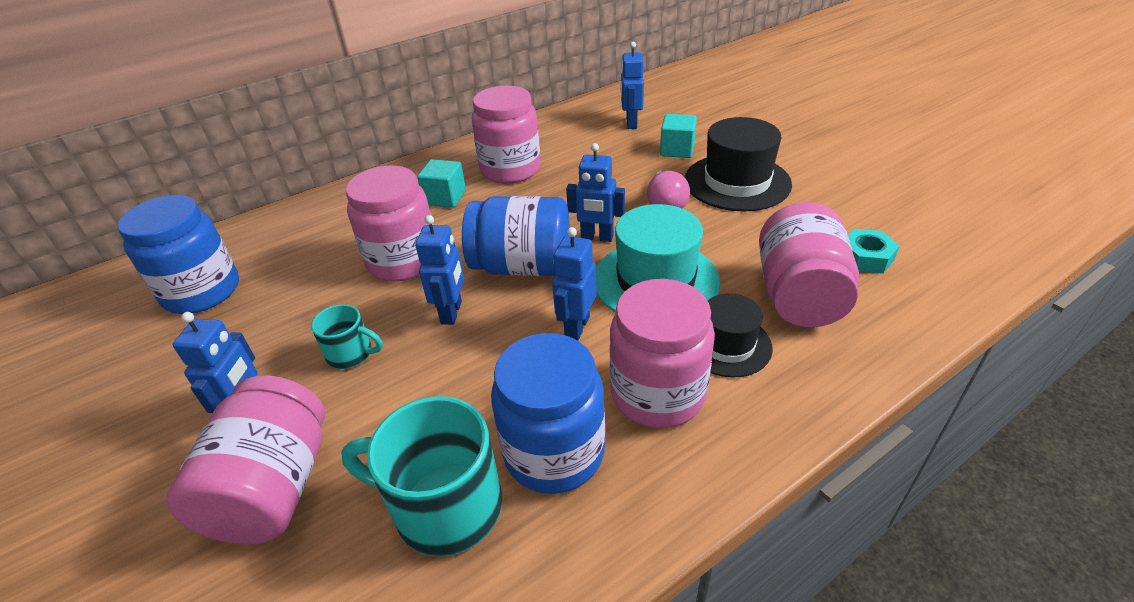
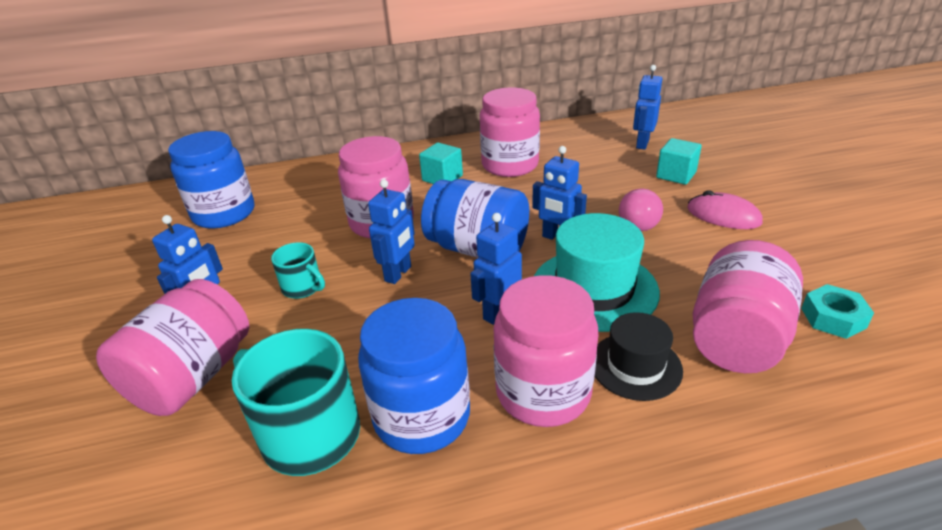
camera: 20 degrees right, 5 degrees down
(737, 182) = (723, 215): black hat -> pink mouse

